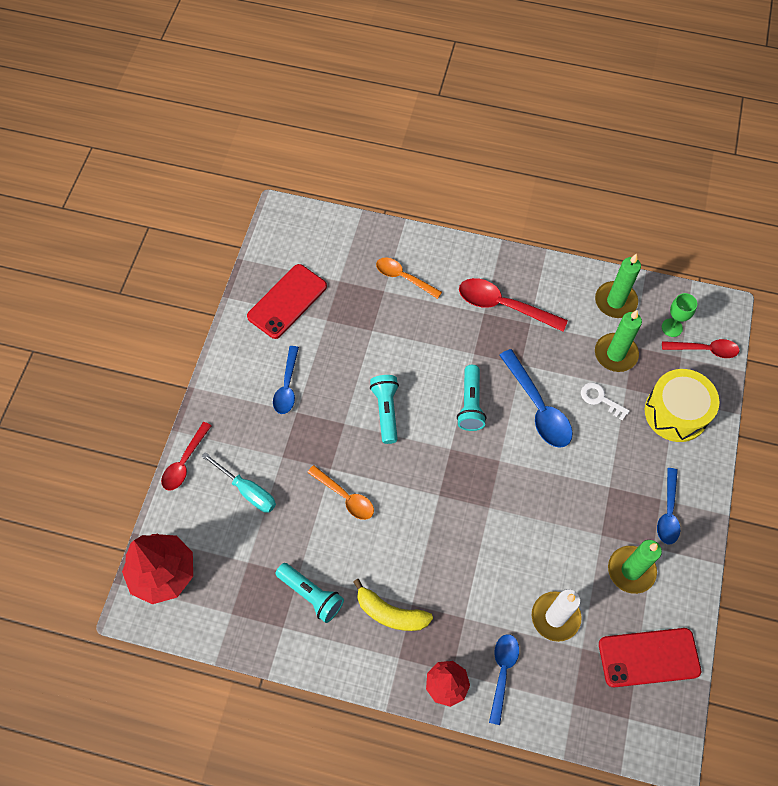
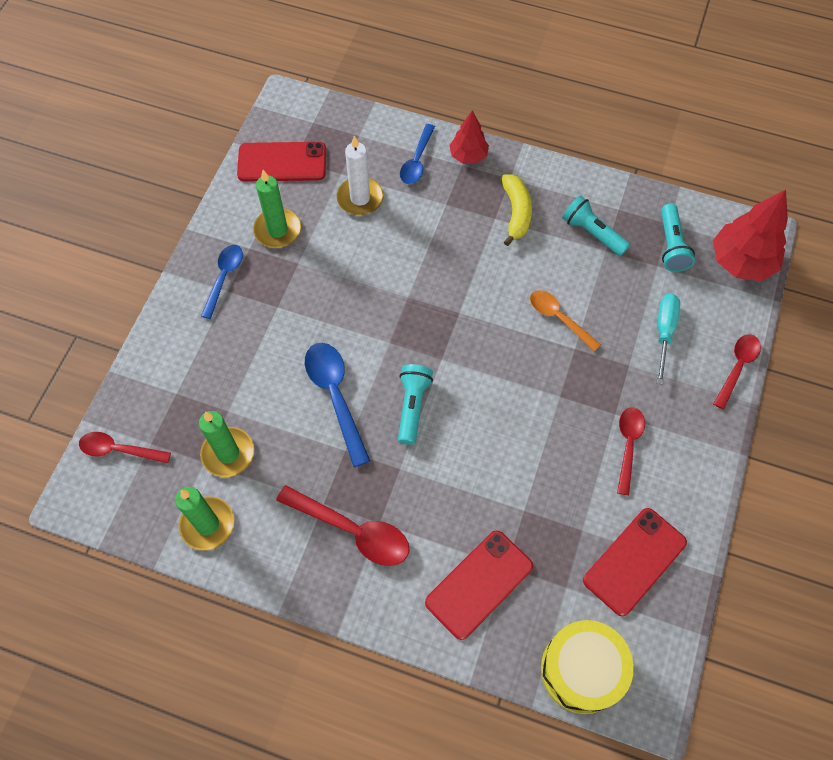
camera: 175 degrees left, 0 degrees up
(248, 491) = (664, 332): turquoise screwdriver -> turquoise screwdriver turned 60 degrees clockwise
(287, 386) = (628, 445): blue spoon -> red spoon
(386, 411) = (511, 406): turquoise flashlight -> turquoise flashlight (671, 245)
(390, 613) = (516, 213): yellow banana -> yellow banana turned 60 degrees clockwise
(403, 277) = (479, 584): orange spoon -> red phone
(600, 399) = (261, 400): white key -> none
(672, 327) = (148, 482): green goblet -> none
(676, 412) = (180, 378): yellow drum -> yellow drum (582, 670)

